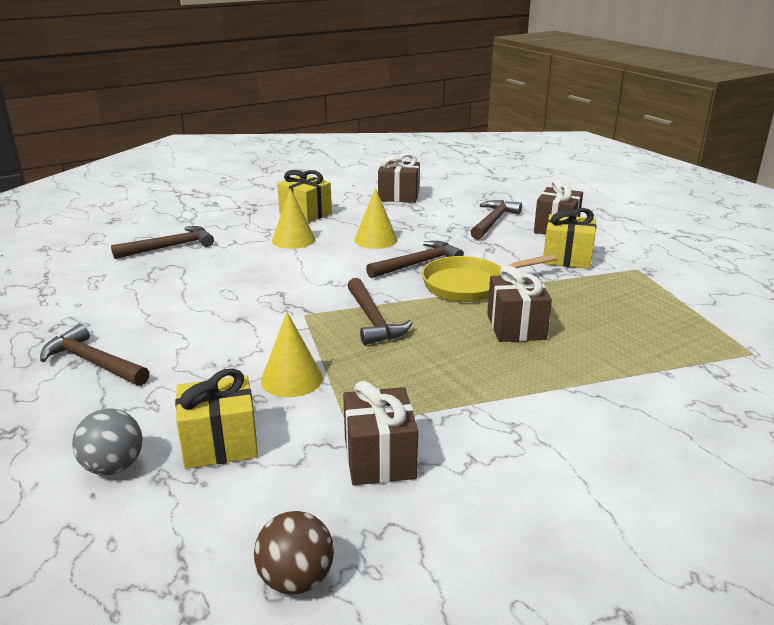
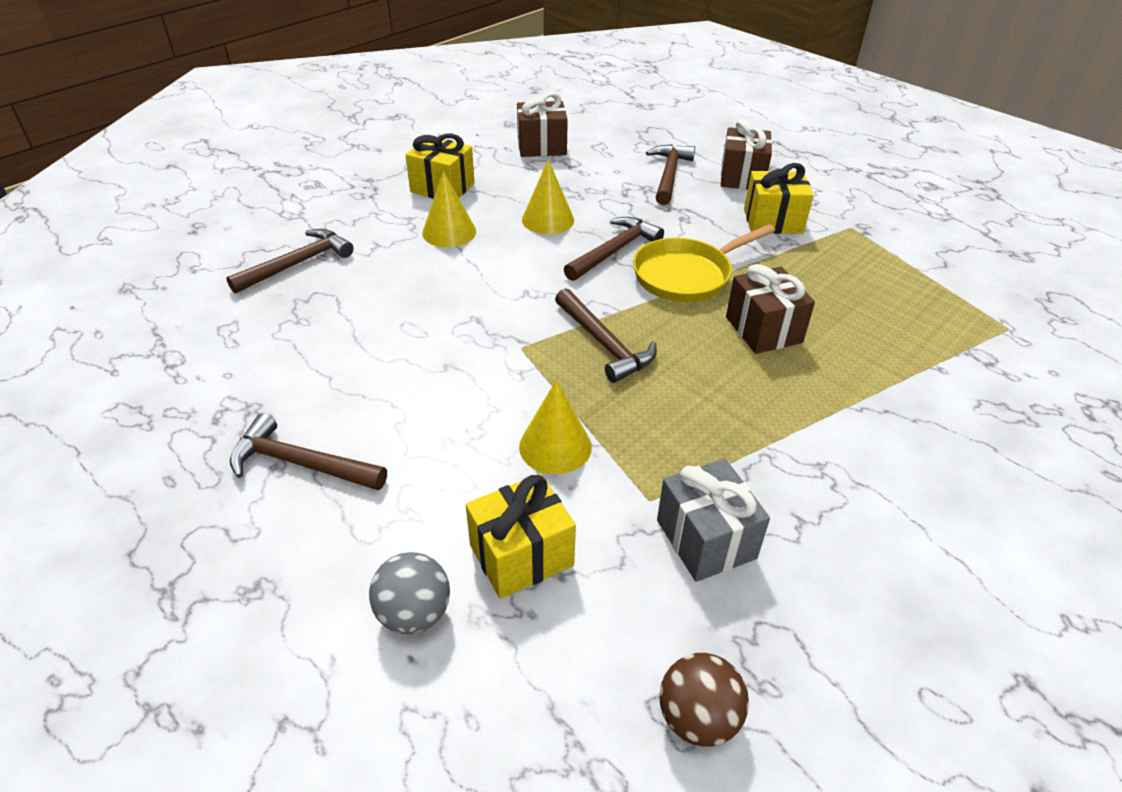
camera: 15 degrees left, 15 degrees up
(379, 458) = (706, 539): brown gift -> grey gift

